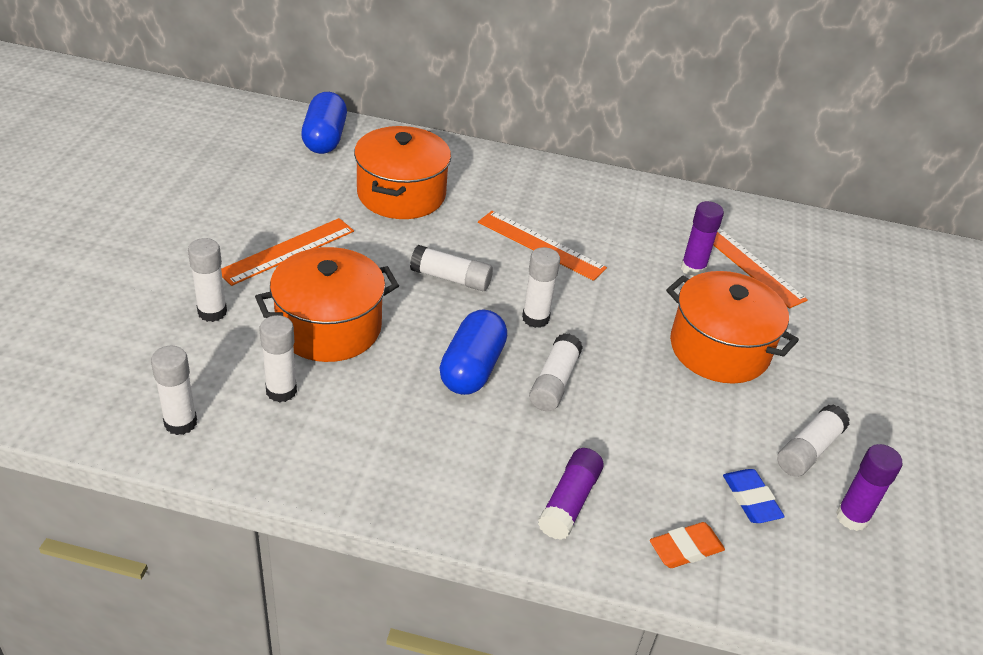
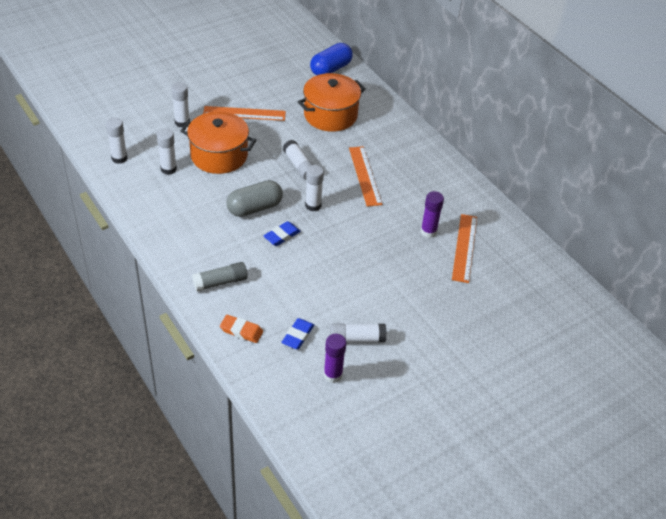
camera: 45 degrees right, 5 degrees up
(472, 368) = (254, 208): blue capsule -> grey capsule
(554, 382) = (282, 236): white glue stick -> blue eraser
(569, 502) = (220, 282): purple glue stick -> grey glue stick
(719, 349) = (382, 273): orange pot -> none

